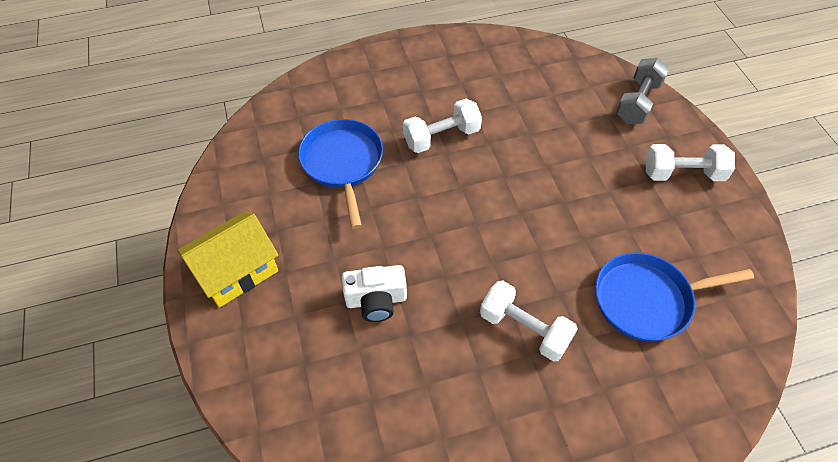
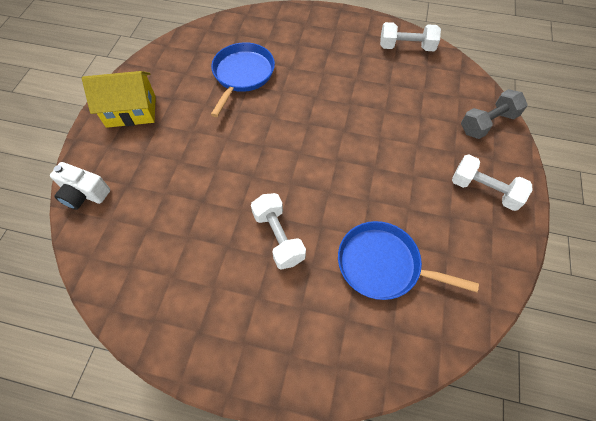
camera: 30 degrees right, 5 degrees up
(376, 300) = (197, 169): white camera -> white camera (84, 194)
(441, 137) = (320, 86): white dumbbell -> white dumbbell (406, 47)

